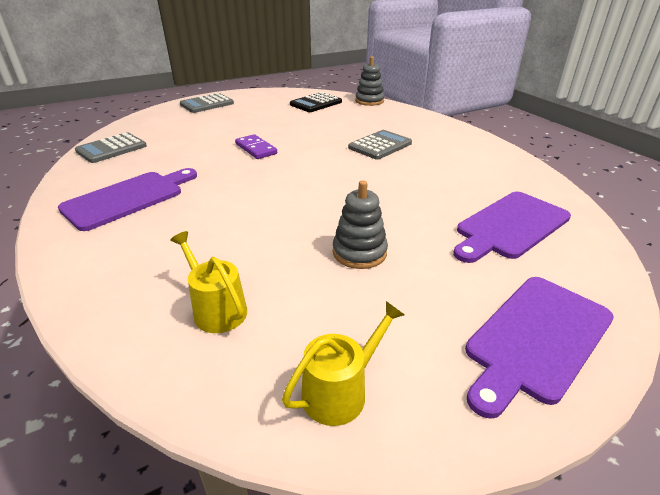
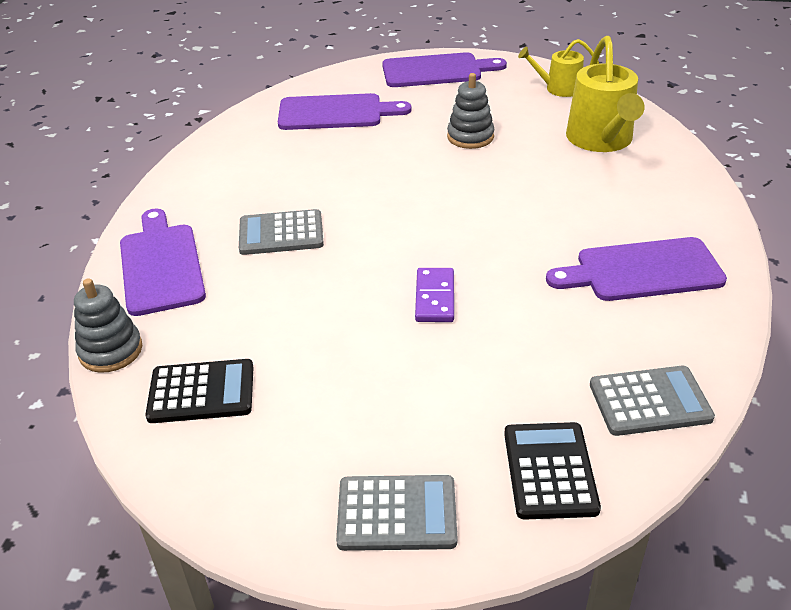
camera: 140 degrees left, 5 degrees up
(154, 123) = (549, 471): none -> black calculator
(216, 309) = (601, 140): yellow watering can -> yellow watering can, size x1.72
(408, 120) = (161, 265): none -> purple cutting board

